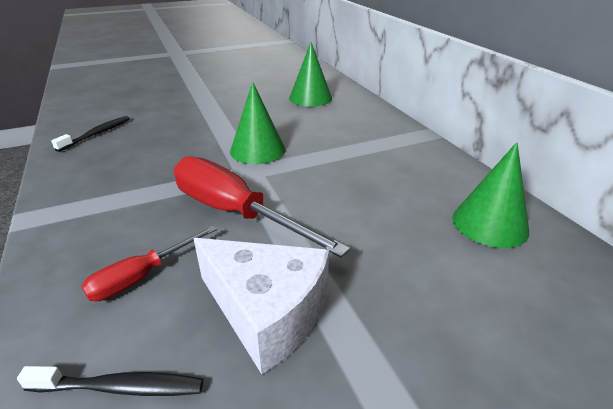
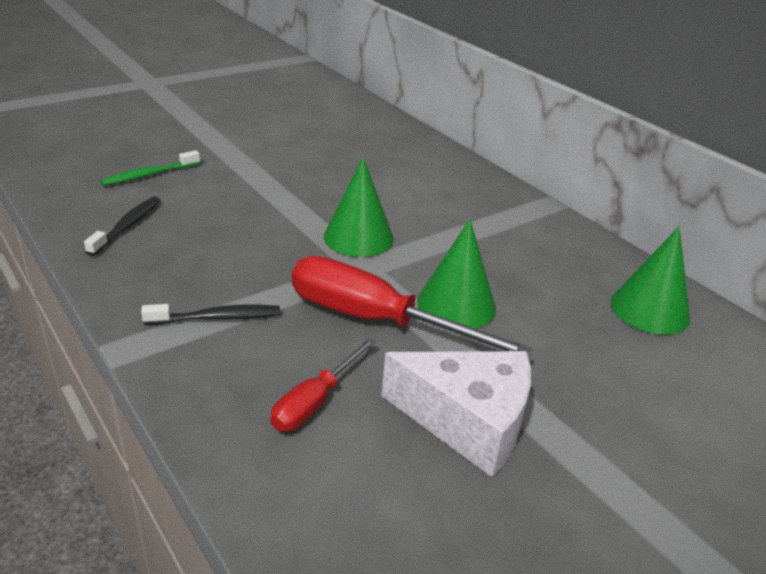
camera: 15 degrees left, 0 degrees up
(121, 387) = (365, 506): black toothbrush -> black toothbrush (217, 318)
(136, 104) = (149, 175): none -> green toothbrush
(310, 98) = (386, 156): green cone -> green cone (456, 304)

